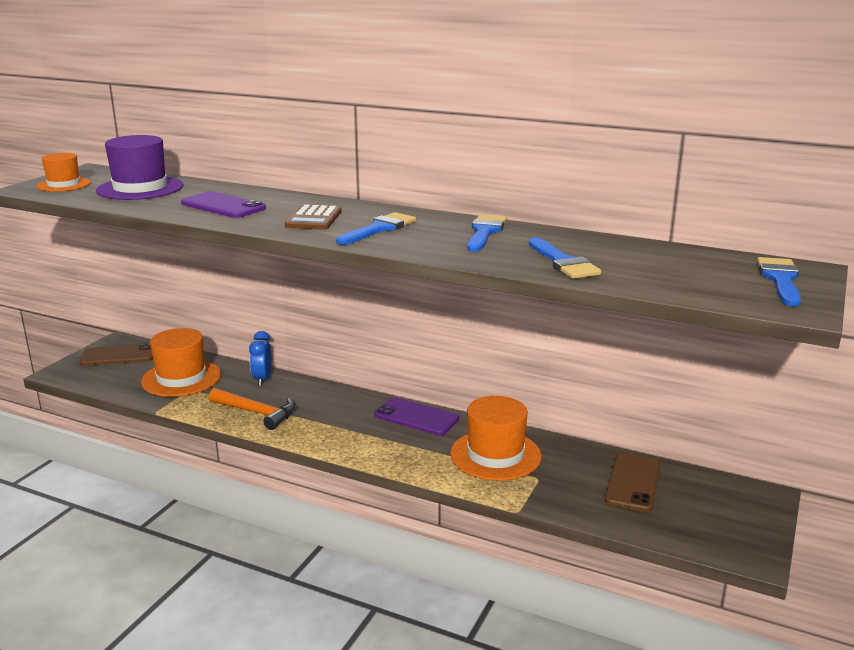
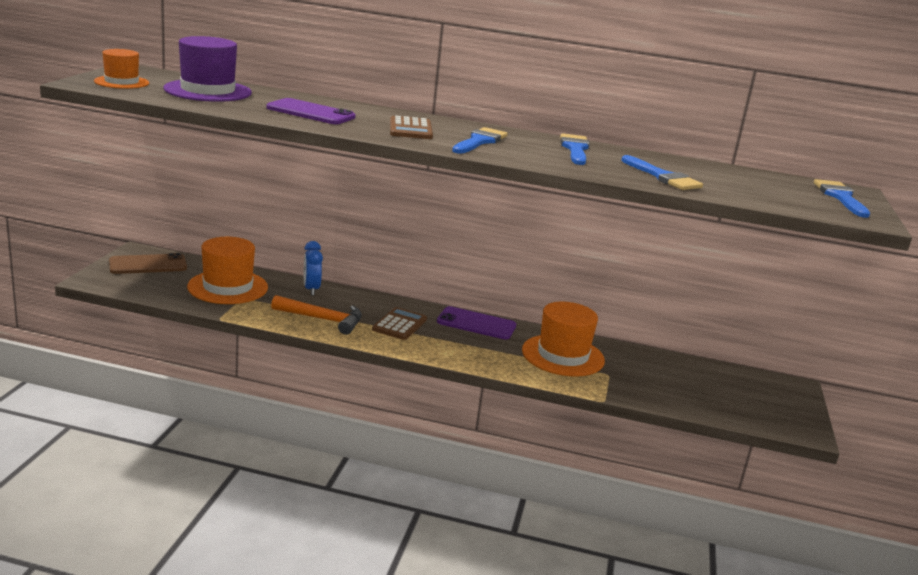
camera: 15 degrees left, 0 degrees up
(333, 418) = (399, 324): none -> brown calculator
(633, 482) = (688, 377): brown phone -> none

